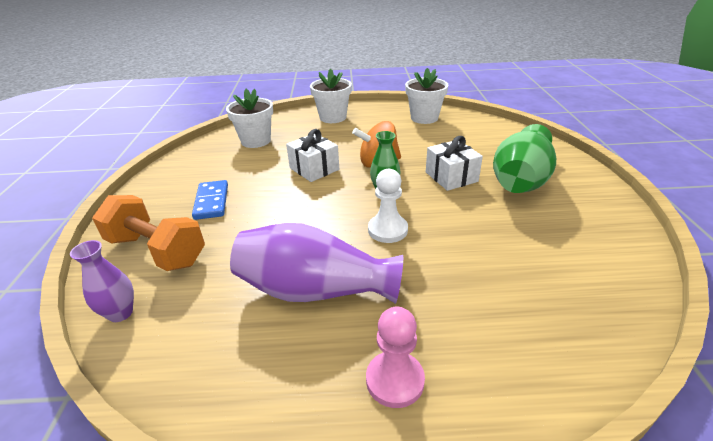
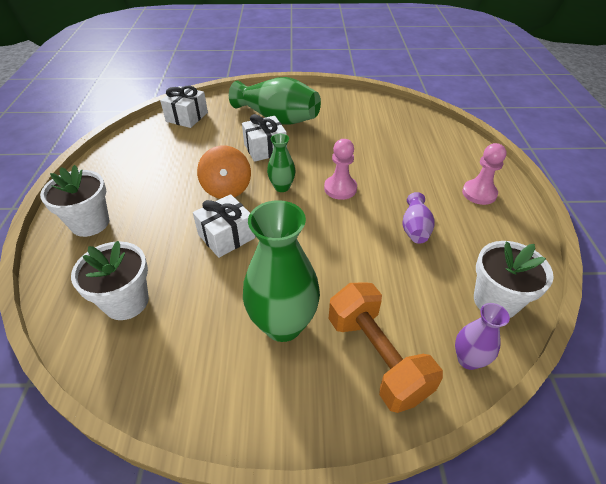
camera: 90 degrees left, 10 degrees up
(157, 250) = (376, 357): orange dumbbell -> orange dumbbell turned 60 degrees counterclockwise
(211, 202) = (283, 324): blue domino -> green vase
(315, 290) = (415, 228): purple vase -> purple vase, size x0.52
(387, 230) = (340, 188): white pawn -> pink pawn
(424, 118) = (136, 151): white flower pot -> white flower pot (495, 301)
(491, 130) = (187, 117): none -> white gift

